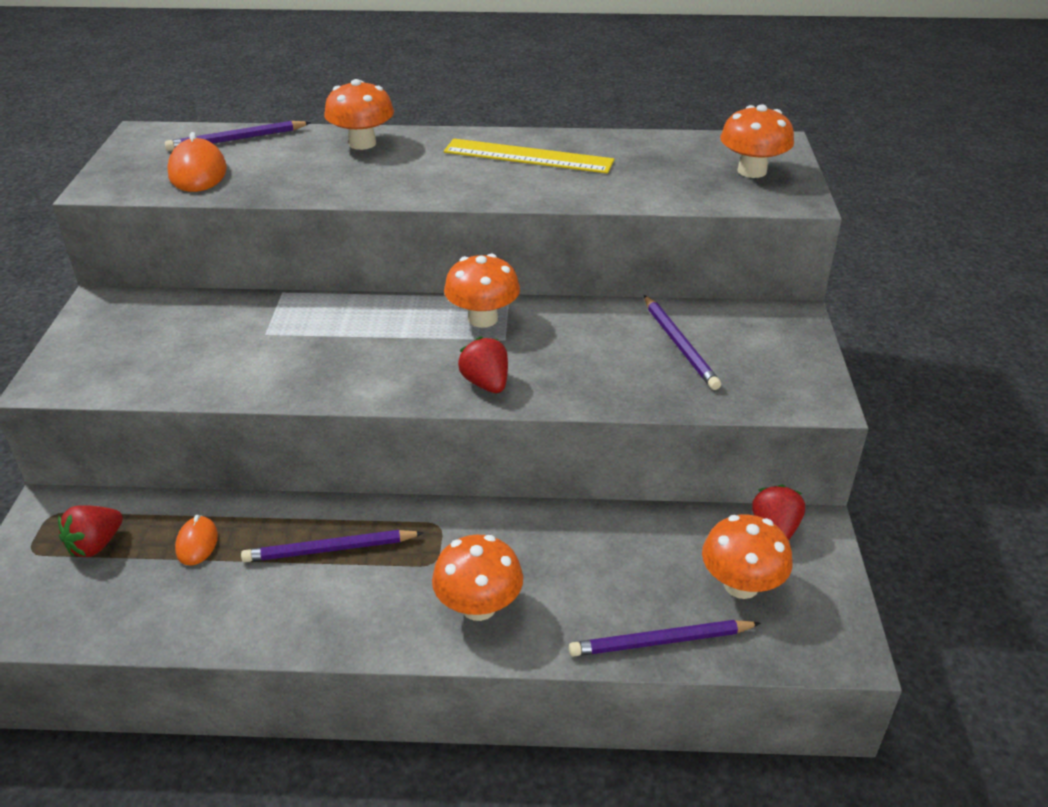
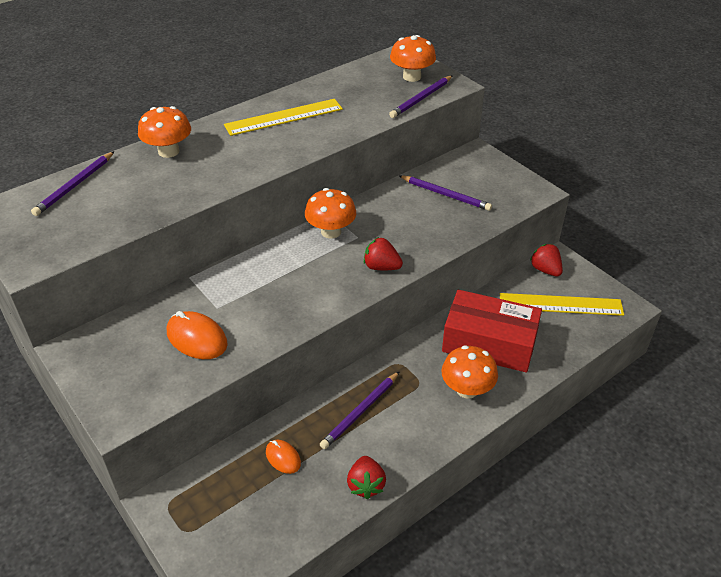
camera: 40 degrees left, 5 degrees up
(95, 545) = (223, 500): red strawberry -> red strawberry (366, 485)
(198, 172) = (86, 221): orange mouse -> orange mouse (197, 338)
(577, 571) = (489, 343): none -> red box
(661, 642) = (559, 351): purple pencil -> purple pencil (421, 99)
(741, 585) = (560, 304): orange mushroom -> yellow ruler

